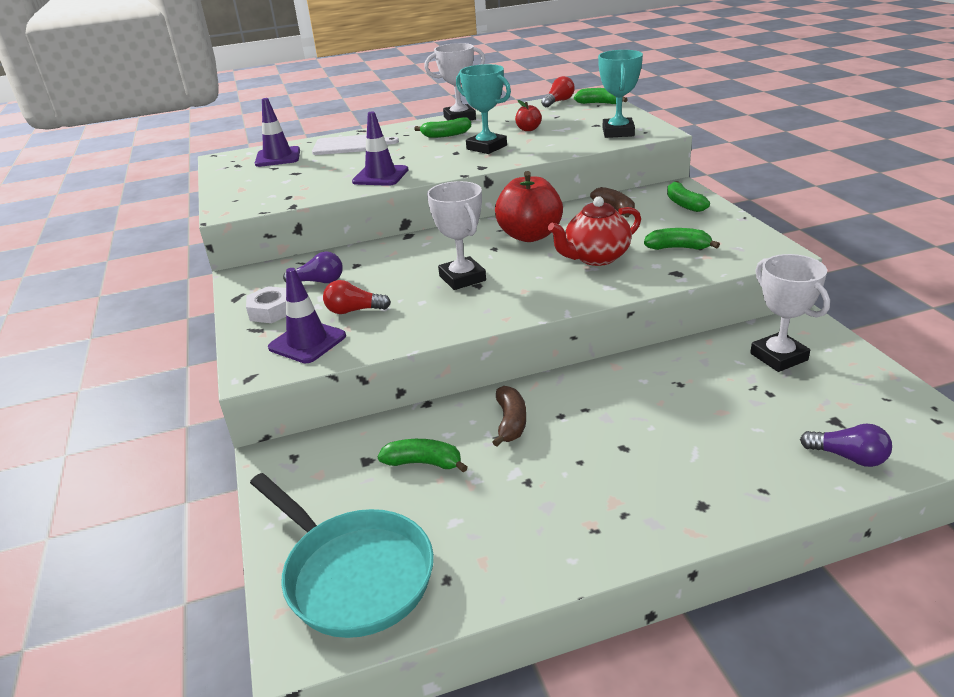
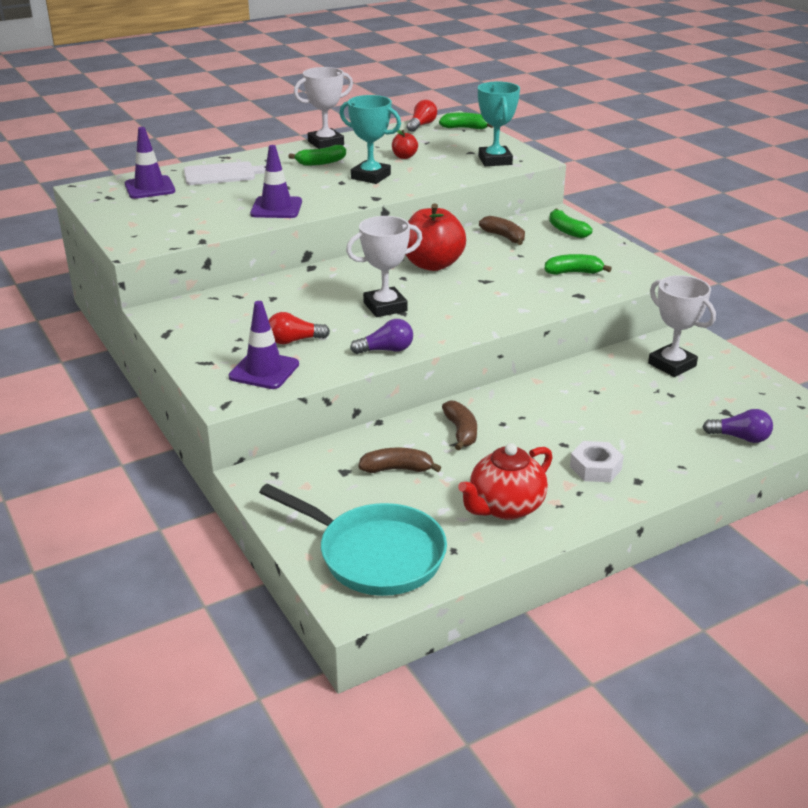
camera: 15 degrees left, 0 degrees up
(271, 311) = (211, 345): white nut -> white nut (595, 468)
(319, 282) = (243, 315): purple light bulb -> purple light bulb (386, 350)
(423, 463) = (397, 469): green banana -> brown banana
(462, 278) = (385, 307): white trophy -> white trophy turned 75 degrees counterclockwise
(596, 258) = (503, 284): red teapot -> red teapot (505, 507)

